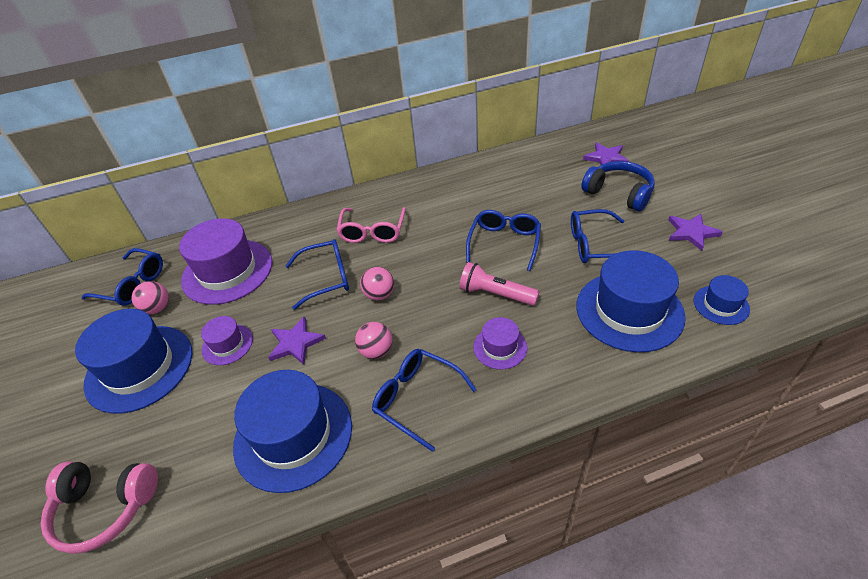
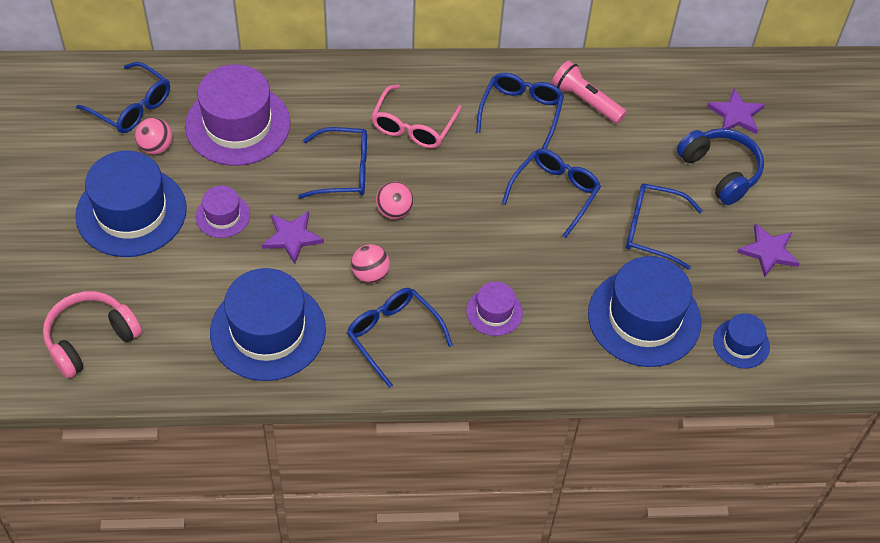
camera: 10 degrees right, 10 degrees up
(105, 508) = (90, 339): pink headphones -> pink headphones turned 120 degrees clockwise
(452, 199) = (521, 112): none -> blue glasses
(495, 294) = (516, 252): pink flashlight -> pink flashlight (586, 101)

